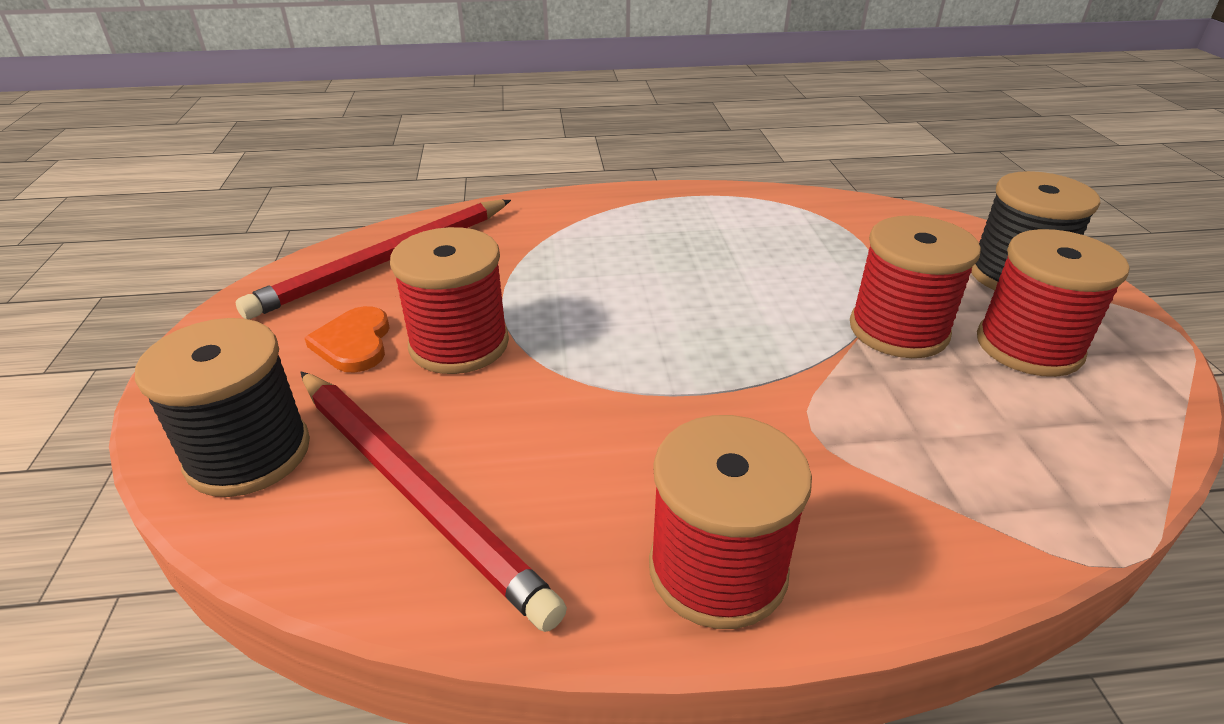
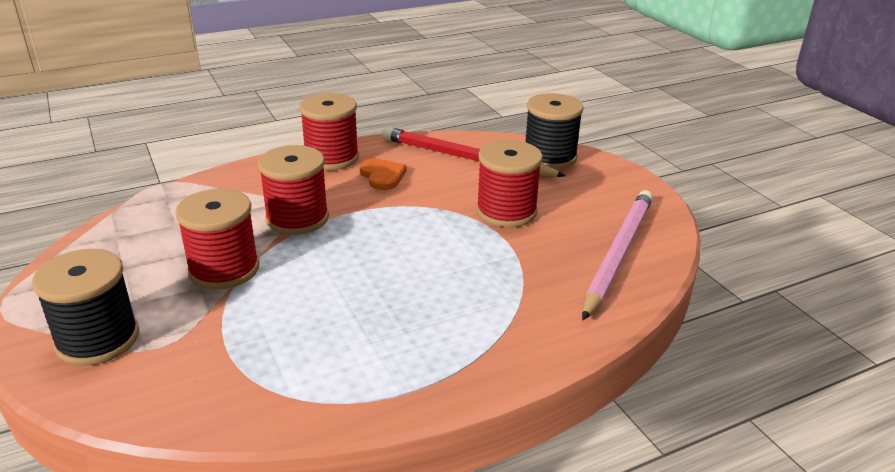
camera: 160 degrees right, 5 degrees down
(354, 343) = (565, 202): orange heart -> orange heart (382, 176)
(386, 261) = (618, 254): red pencil -> pink pencil
(1028, 346) = (133, 273): red spool -> red spool (297, 218)

